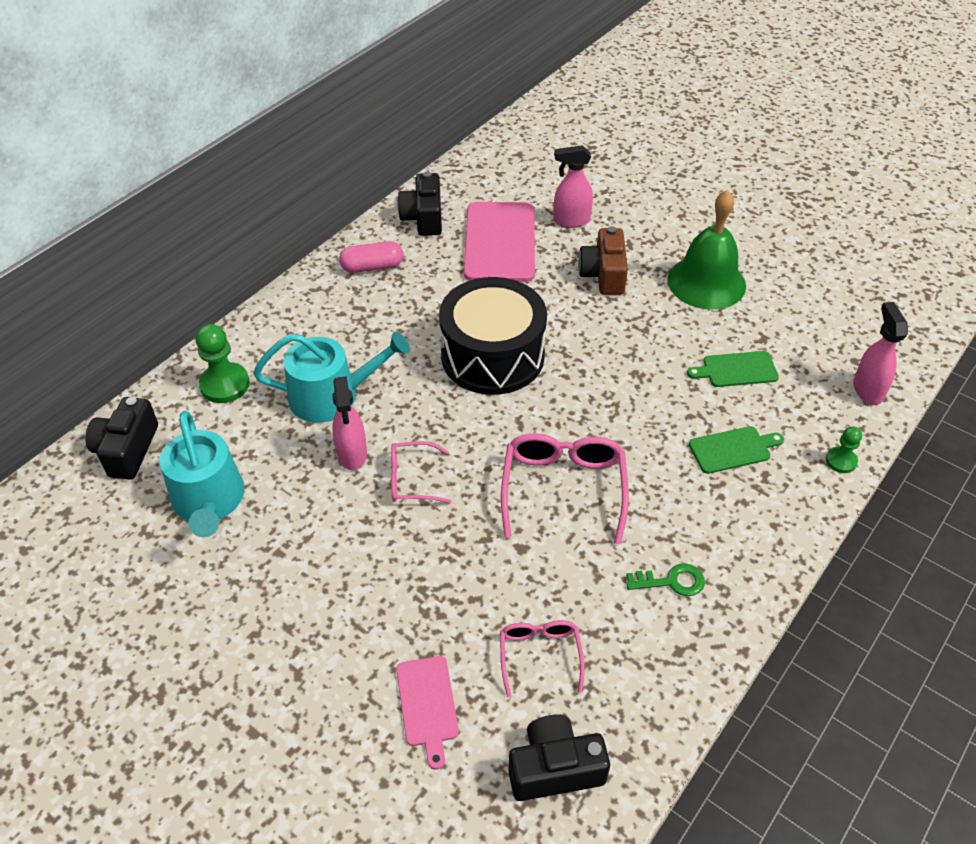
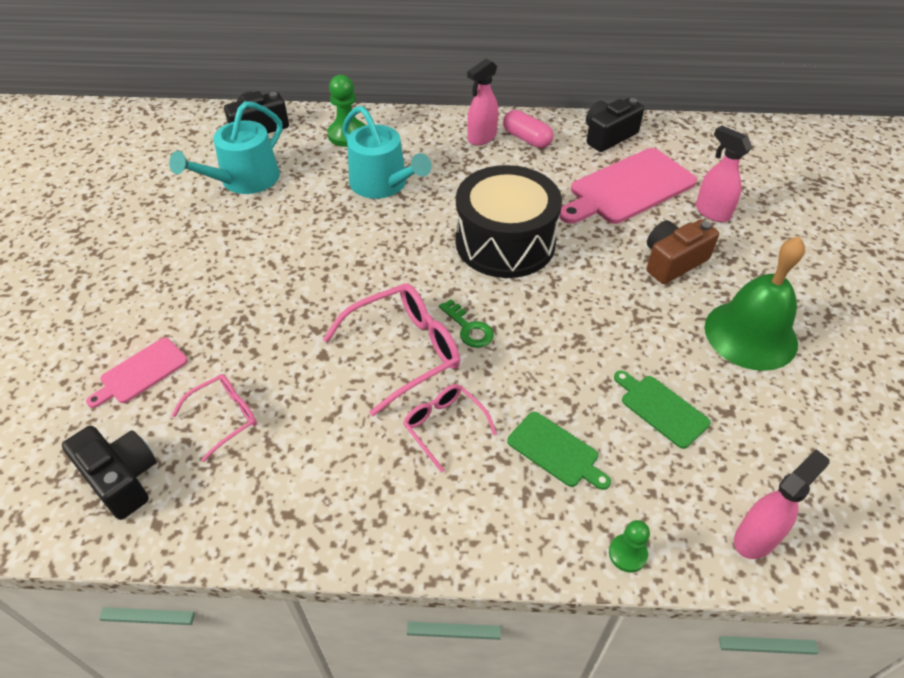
camera: 55 degrees right, 0 degrees up
(352, 454) = (338, 221): pink spray bottle -> pink spray bottle (481, 138)
(411, 479) = (340, 261): pink glasses -> pink glasses (444, 426)
(672, 581) = (361, 474): green key -> green key (469, 328)

